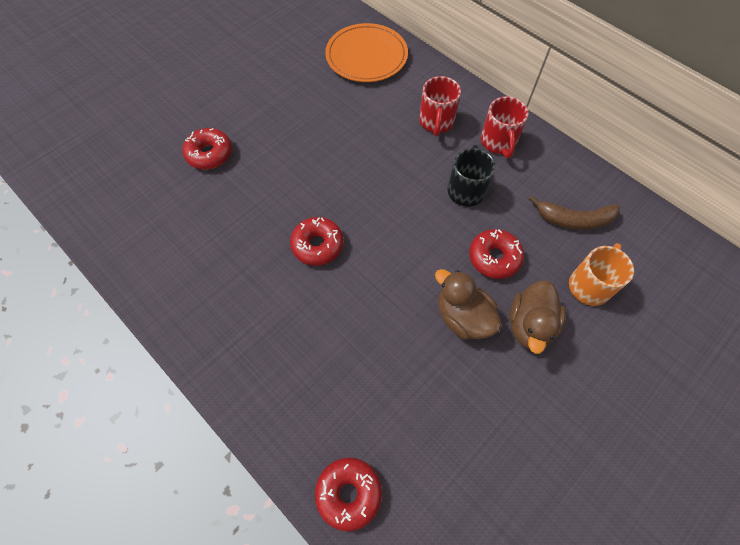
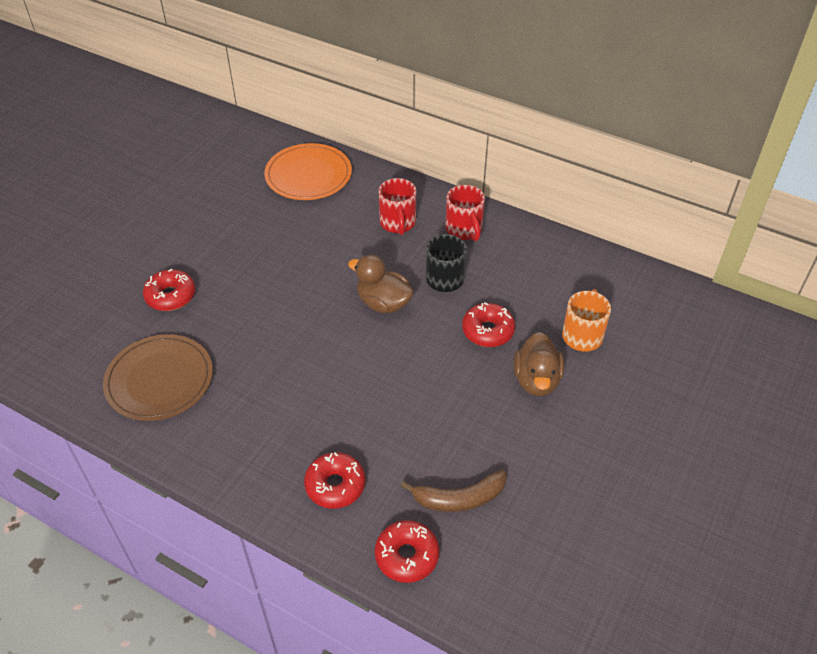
camera: 15 degrees left, 15 degrees down
(174, 238) = (159, 380): none -> brown plate
(317, 245) = (311, 356): red donut -> red donut (335, 485)
(462, 317) = (472, 387): brown duck -> brown duck (383, 303)
(574, 220) = (554, 283): brown banana -> brown banana (459, 498)

